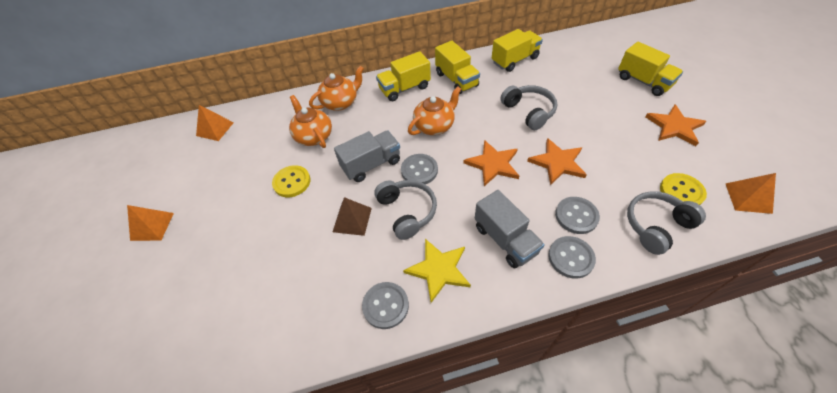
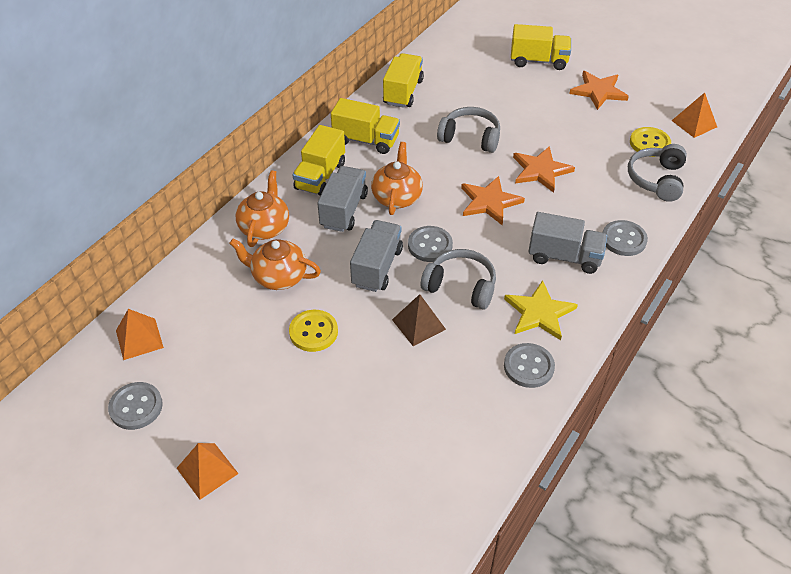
camera: 45 degrees left, 5 degrees down
(394, 117) = (344, 210): none -> grey truck
(576, 216) = (597, 206): grey button -> grey button (136, 407)

